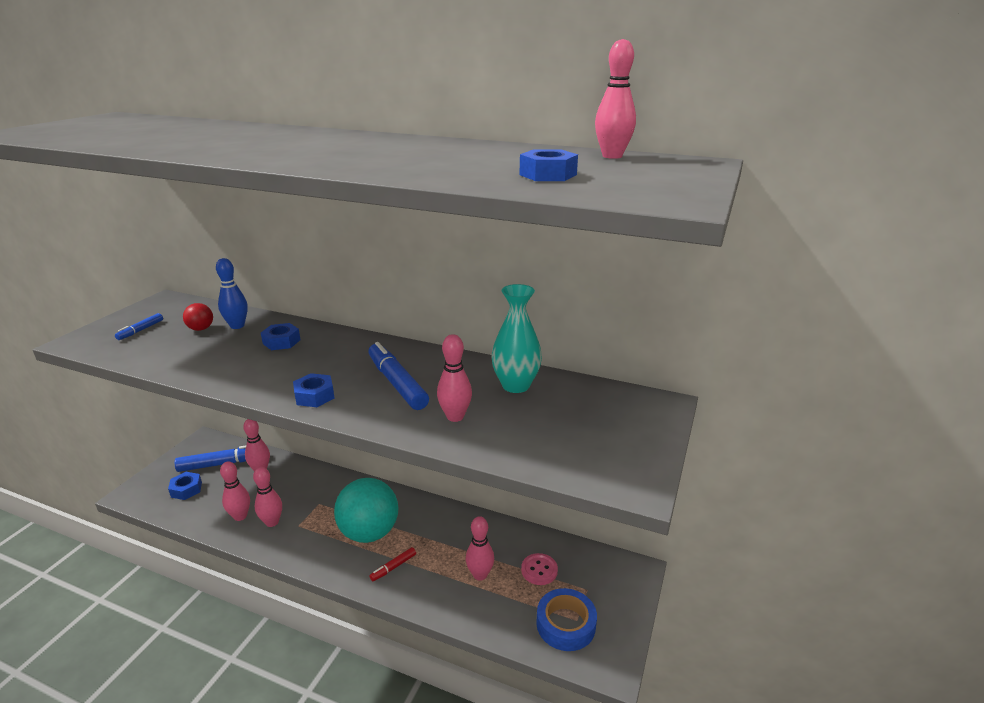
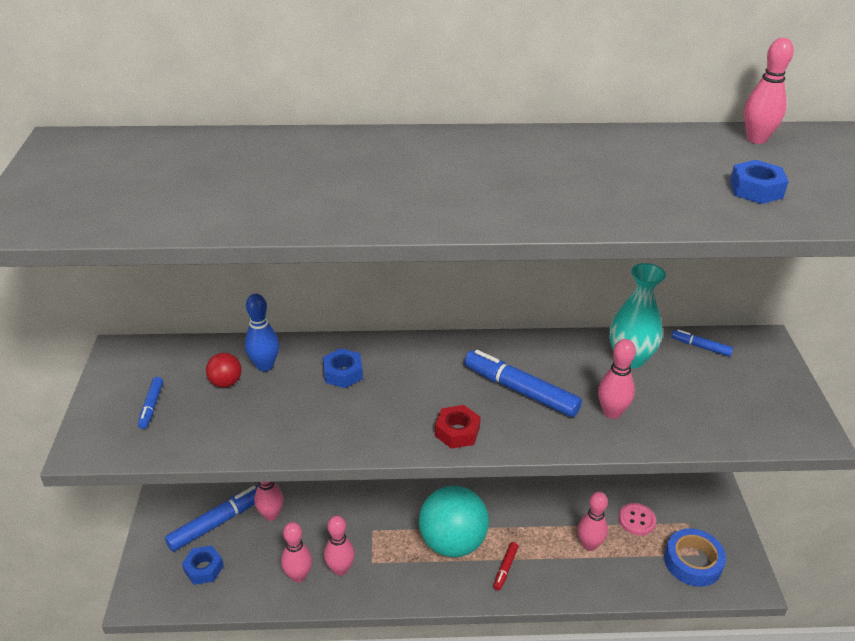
camera: 25 degrees left, 10 degrees up
(314, 396) = (457, 432): blue nut -> red nut
(592, 392) = (701, 347): none -> blue marker

